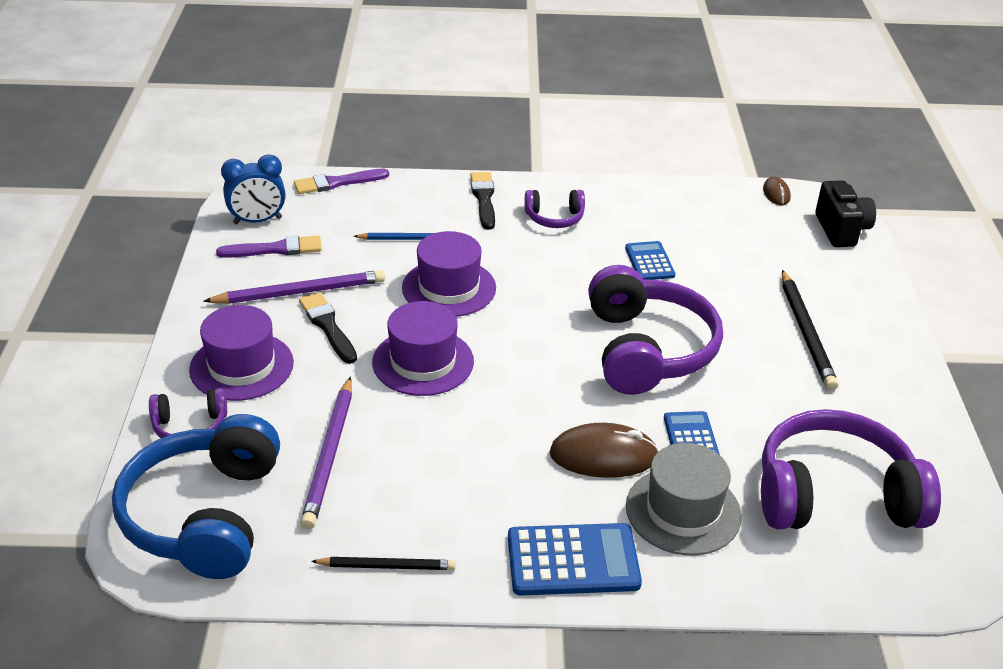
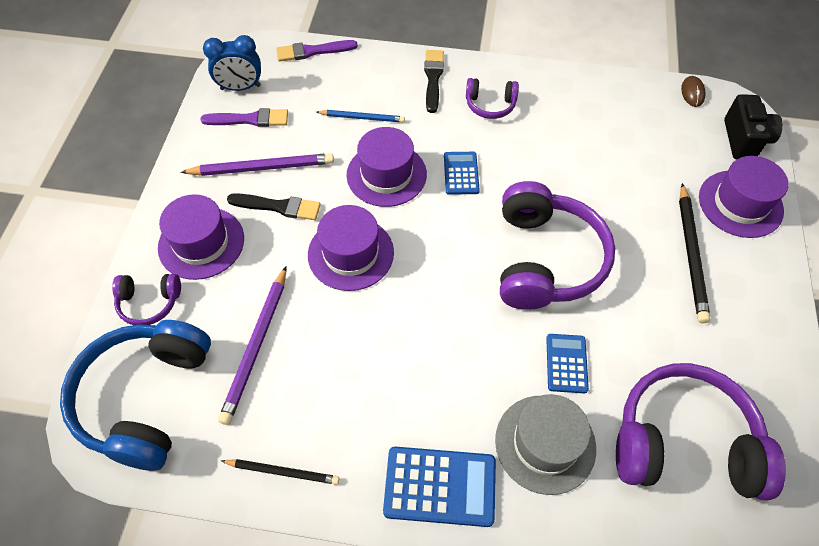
camera: 10 degrees right, 20 degrees up
(327, 326) = (278, 207): black brush -> black brush turned 120 degrees clockwise
(603, 456) = (486, 374): brown mouse -> none
(649, 262) = (565, 161): blue calculator -> blue calculator (461, 173)
(849, 285) = (740, 204): none -> purple hat

